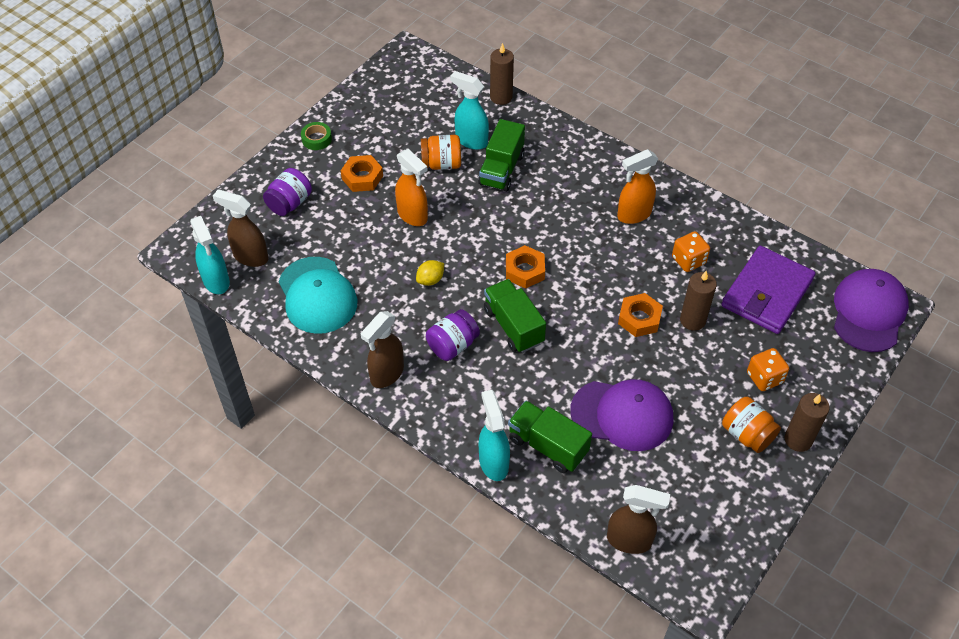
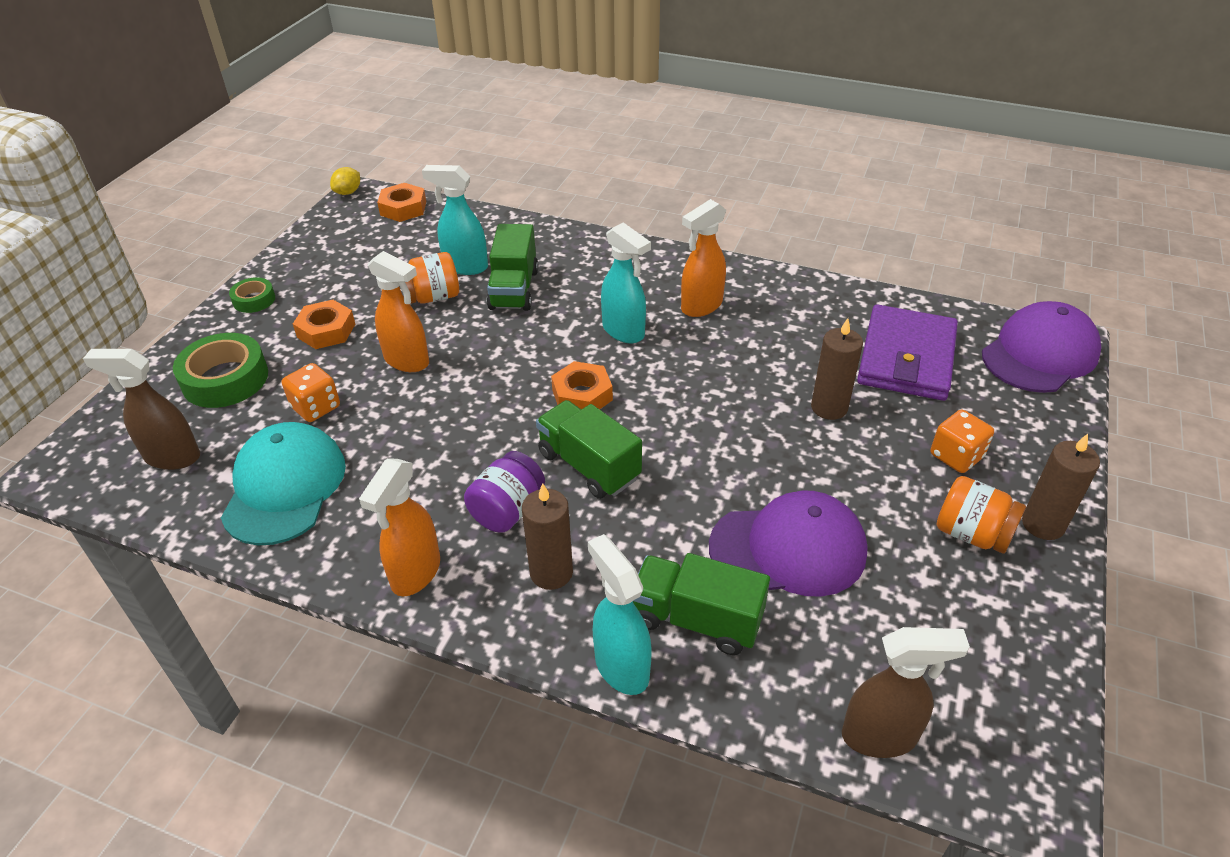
camera: 15 degrees left, 10 degrees down
(216, 281) = (119, 501): turquoise spray bottle -> turquoise spray bottle (624, 331)
(290, 203) = (225, 379): purple jar -> green tape
(317, 295) = (284, 487): turquoise cap -> turquoise cap turned 135 degrees counterclockwise
(386, 374) = (415, 573): brown spray bottle -> orange spray bottle
(430, 280) = (452, 432): yellow lemon -> yellow lemon (348, 192)
(501, 97) = (490, 218): brown candle -> brown candle (551, 572)
(639, 318) = (758, 420): orange nut -> orange nut (403, 208)
(688, 260) = (792, 341): orange dice -> orange dice (316, 407)
(868, 312) = (1039, 354): purple cap -> purple cap turned 45 degrees clockwise

